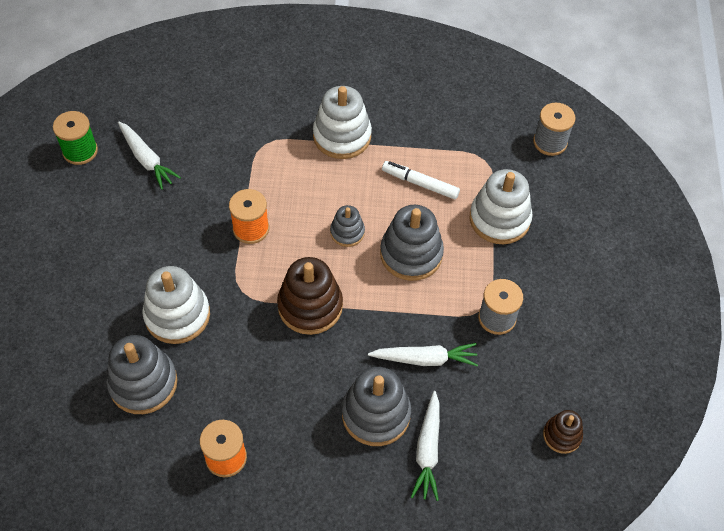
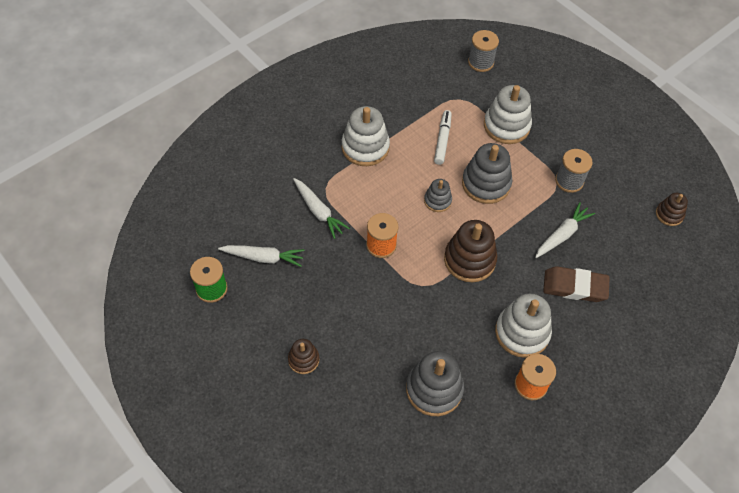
camera: 45 degrees left, 0 degrees up
(77, 265) = (303, 360): none -> brown stacking toy
(177, 315) = (403, 333): white stacking toy -> white stacking toy (522, 333)
(376, 414) = (574, 287): grey stacking toy -> brown eraser
(420, 184) = (442, 140): white marker -> white marker turned 120 degrees clockwise
(427, 450) = (621, 281): white carrot -> white carrot (318, 211)

